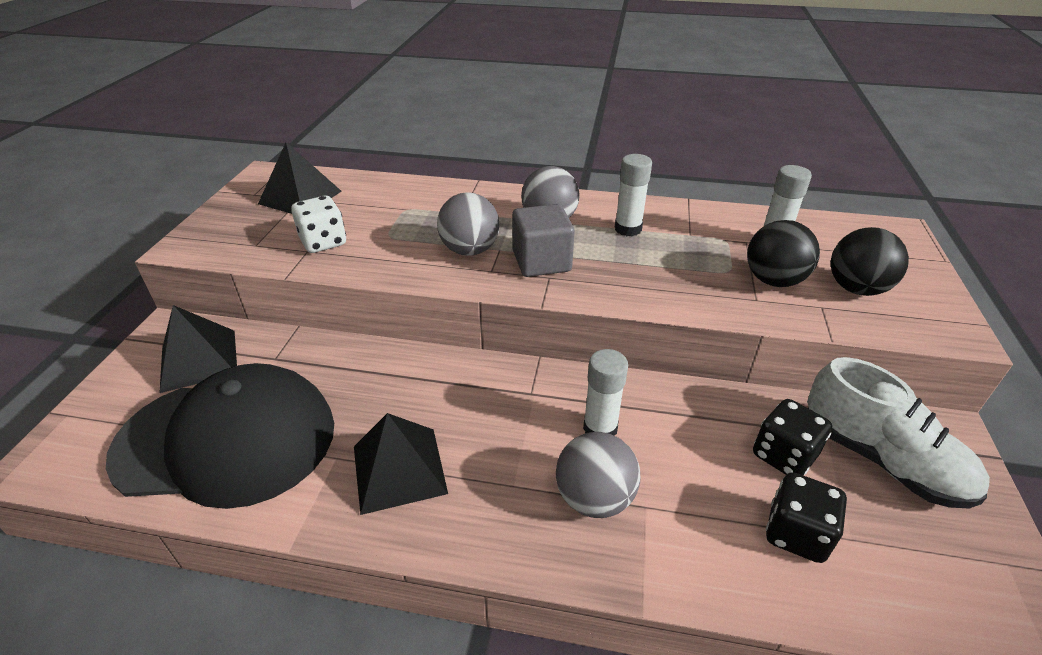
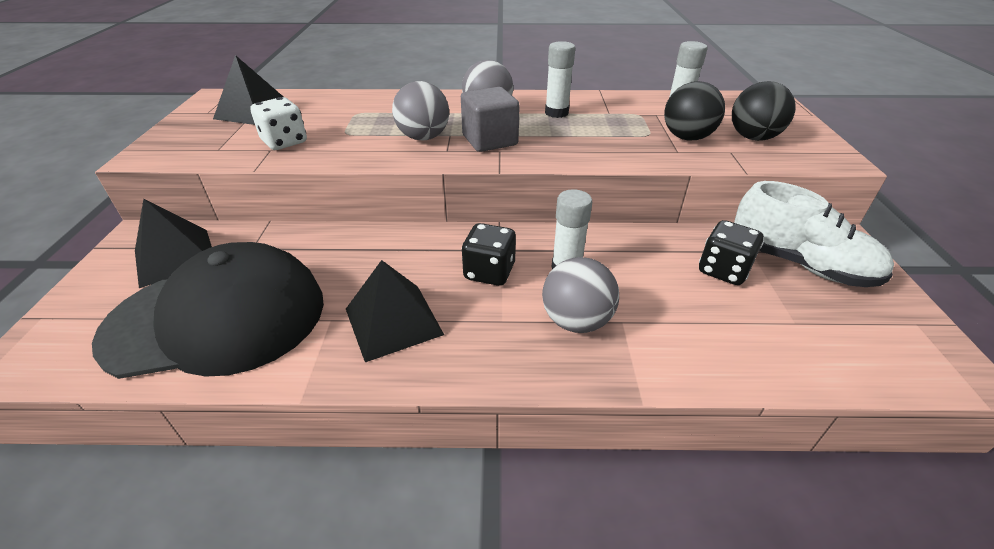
camera: 10 degrees left, 0 degrees up
(796, 533) = (751, 325): black dice -> black dice (489, 272)

